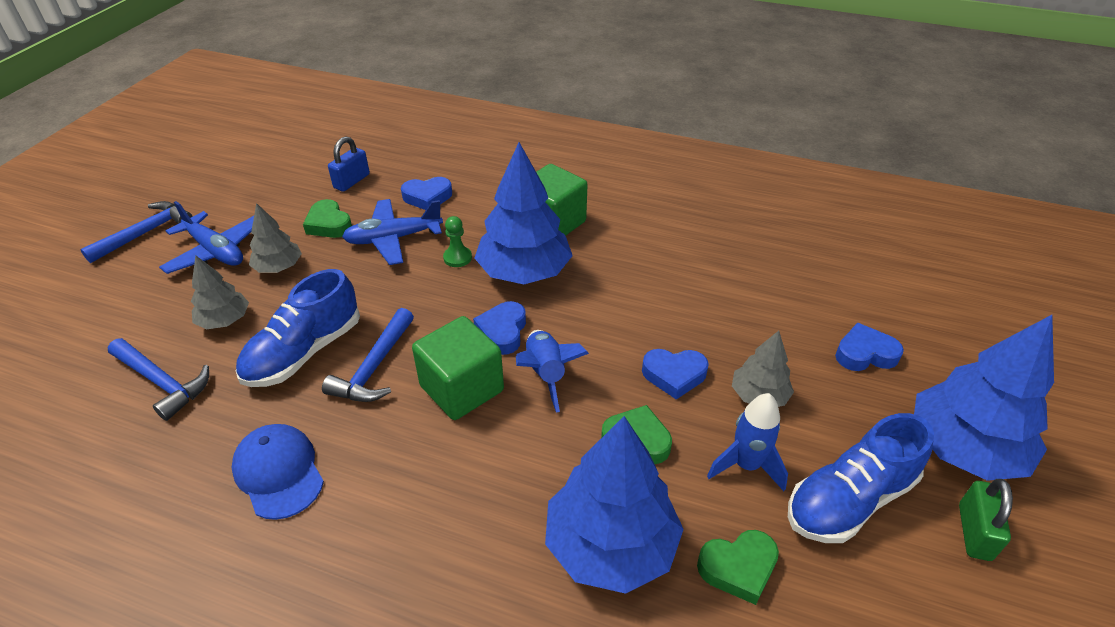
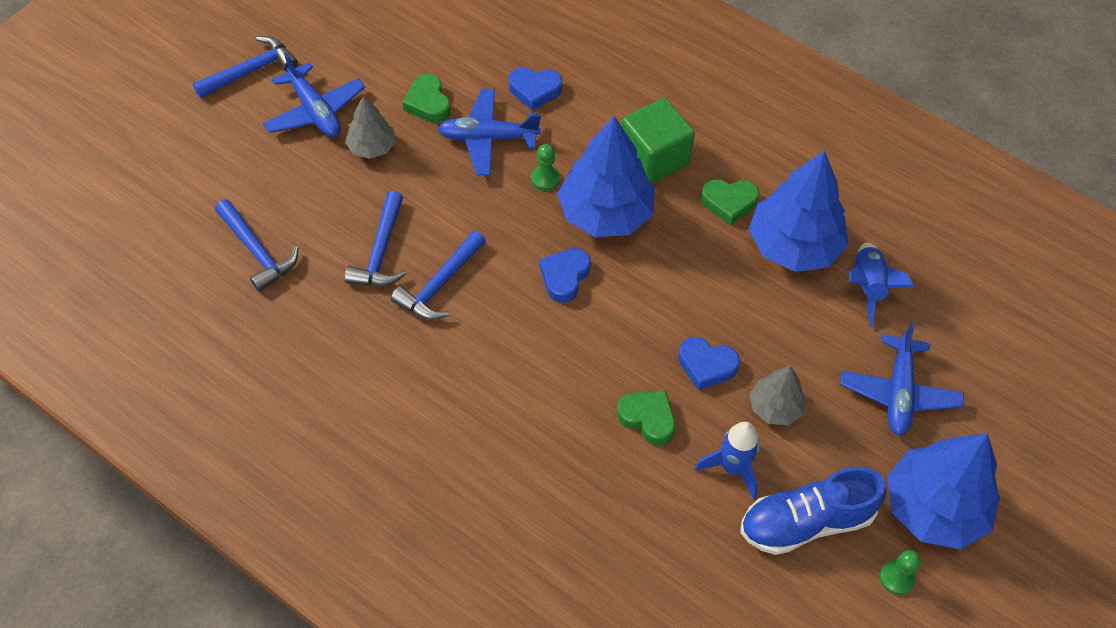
camera: 15 degrees right, 15 degrees up
(224, 320) = (315, 198): grey tree -> none
(279, 472) = (344, 365): blue cap -> none
(304, 352) = (381, 252): blue shoe -> blue hammer
(352, 181) = (461, 48): blue padlock -> none
(462, 388) = (511, 327): green cube -> none
(546, 374) = (590, 333): blue rocket -> blue rocket (867, 287)
(610, 545) = (592, 501): blue tree -> blue tree (794, 245)
(738, 568) = (686, 549): green heart -> green heart (729, 203)
(865, 354) = (898, 392): blue heart -> blue plane
(974, 532) = (896, 578): green padlock -> green pawn

